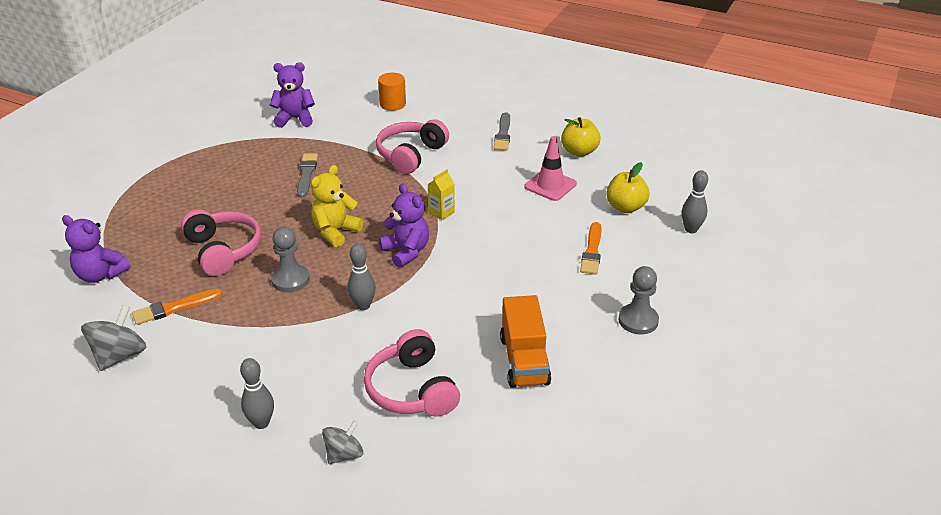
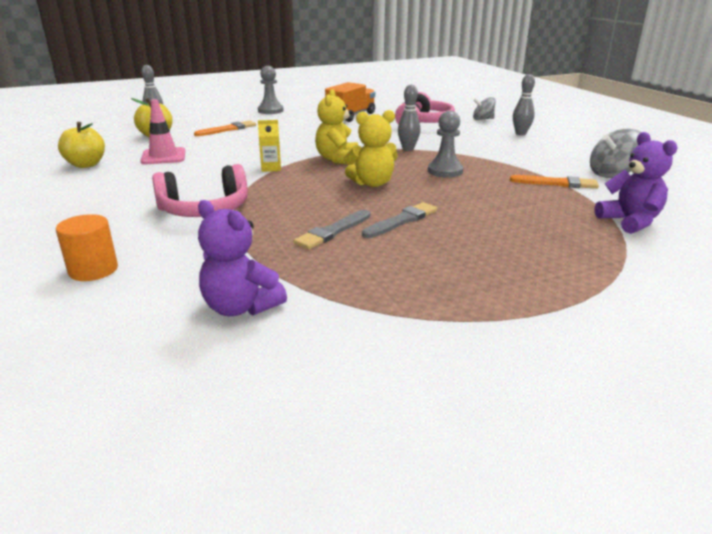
camera: 140 degrees left, 10 degrees down
(223, 250) = (488, 202): pink headphones -> none
(406, 252) = (337, 159): purple teddy bear -> yellow teddy bear
(503, 134) = (93, 195): grey brush -> grey brush (401, 221)

